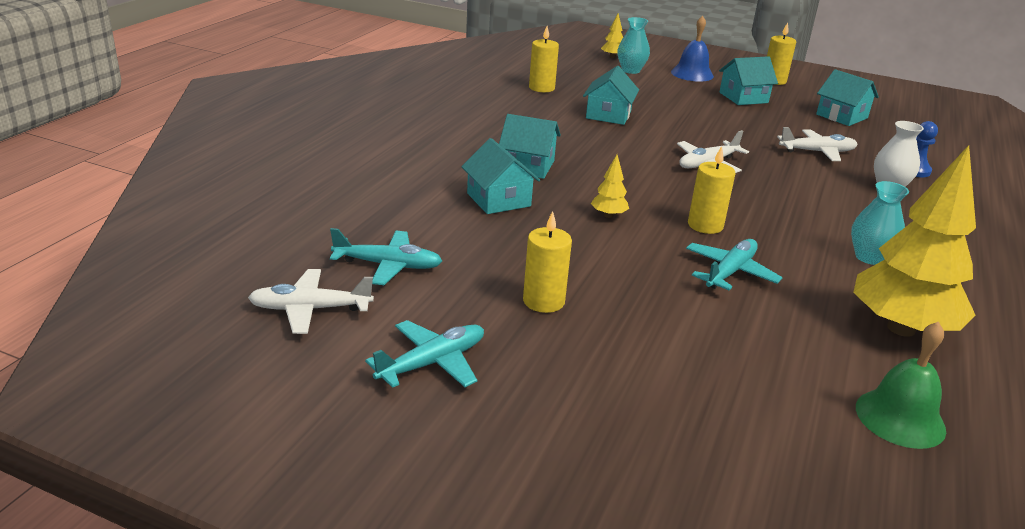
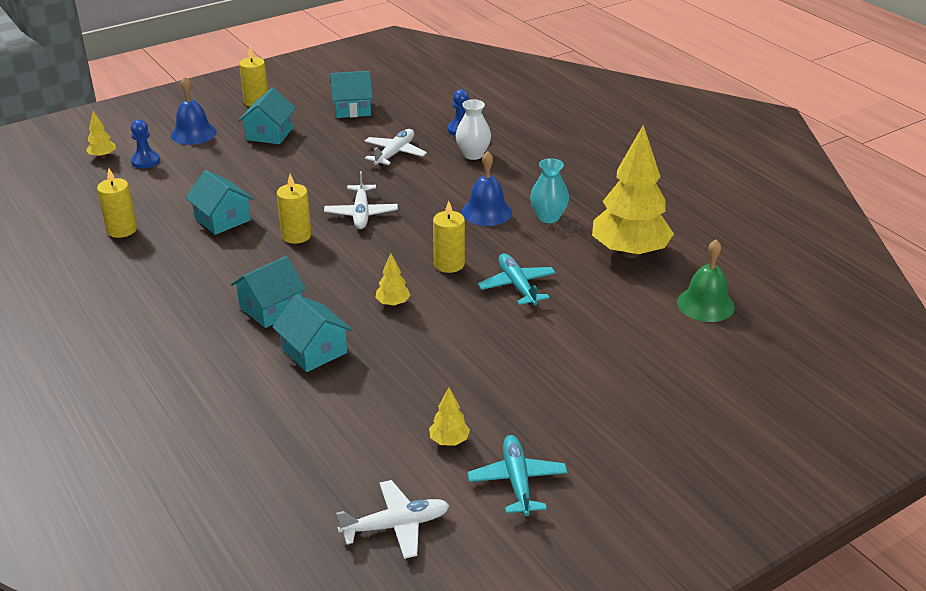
camera: 55 degrees left, 5 degrees up
(310, 309) = (395, 526): white plane -> white plane turned 135 degrees counterclockwise
(388, 265) = (365, 457): turquoise plane -> none
(452, 303) = (449, 441): none -> yellow tree
(498, 200) = (314, 351): turquoise house -> turquoise house turned 45 degrees clockwise
(543, 301) = (483, 392): yellow candle -> yellow candle (296, 235)
(631, 70) = (145, 161): turquoise vase -> blue pawn
(815, 221) = (486, 212): none -> blue bell

